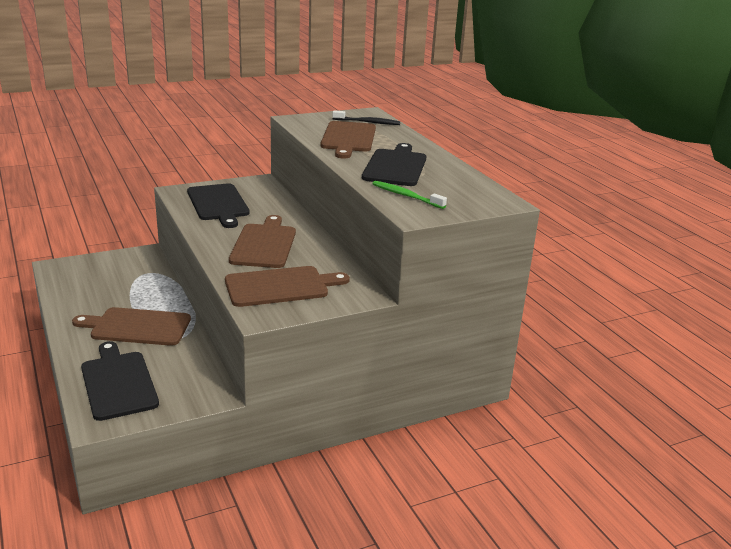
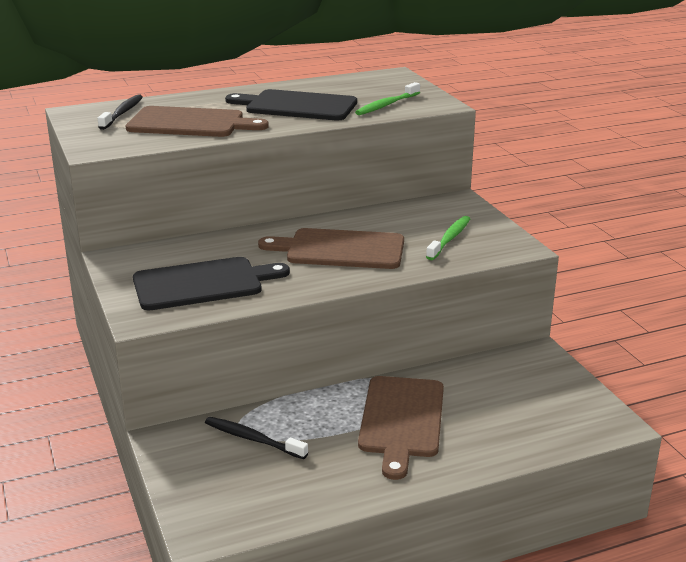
camera: 85 degrees left, 0 degrees up
(118, 383) = (534, 419): black cutting board -> none
(135, 277) = (253, 439): none -> black toothbrush
(280, 286) = (449, 239): brown cutting board -> green toothbrush

